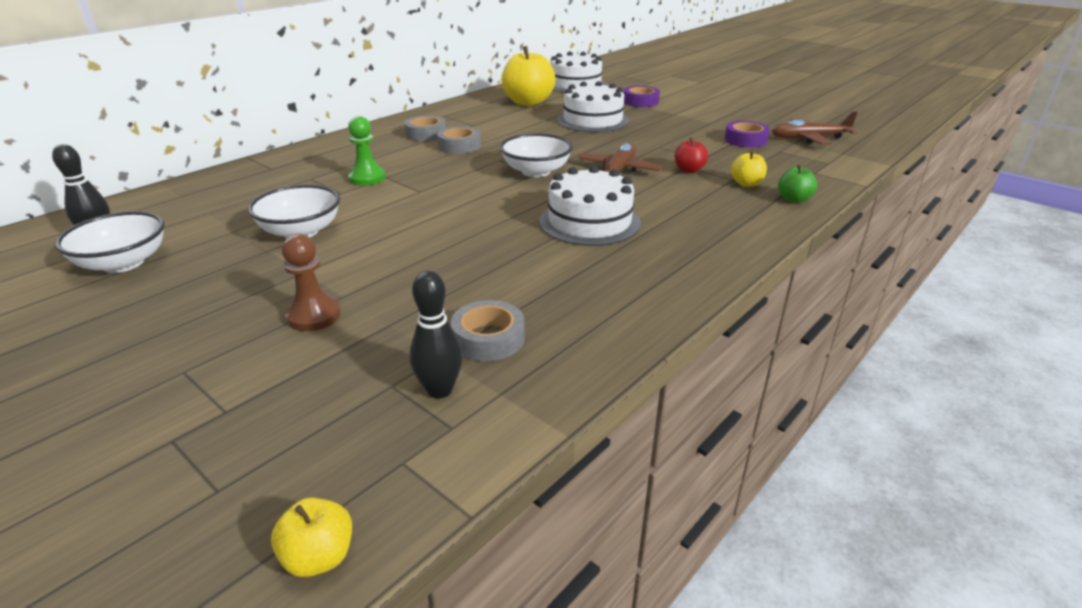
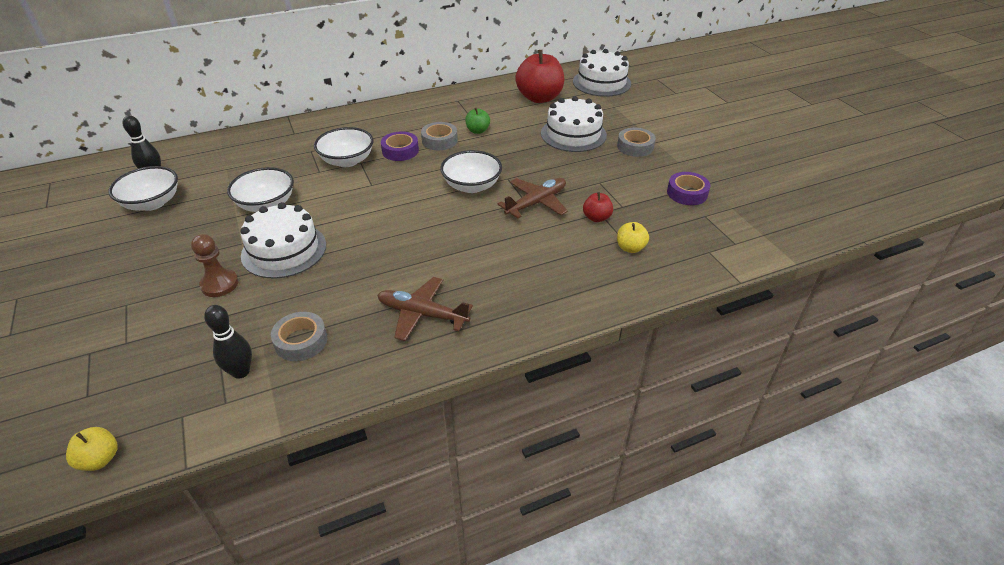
camera: 25 degrees right, 10 degrees up
(367, 178) = (347, 161): green pawn -> white bowl
(426, 134) = (426, 120): grey tape -> grey tape (635, 146)
(528, 102) = (539, 98): yellow apple -> red apple
(589, 222) = (462, 253): white cake -> white cake (284, 250)
(640, 101) = (639, 118): purple tape -> purple tape (400, 151)
(794, 199) = (653, 278): green apple -> green apple (477, 131)
(809, 138) = (752, 207): brown plane -> brown plane (422, 314)

